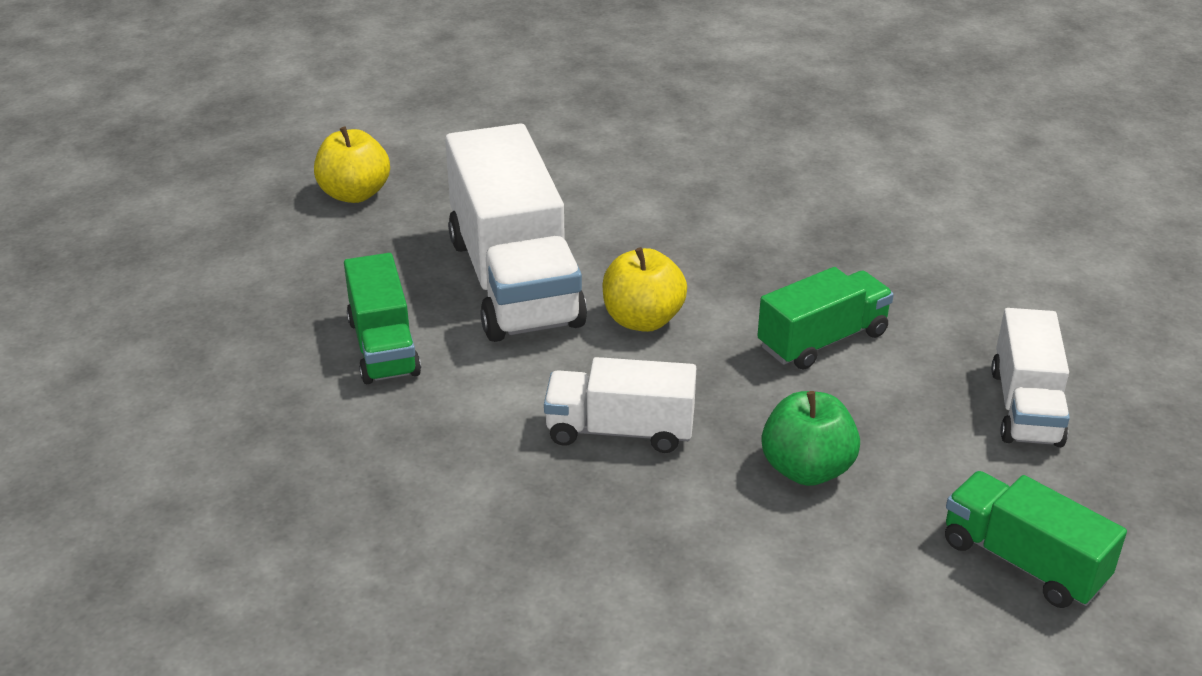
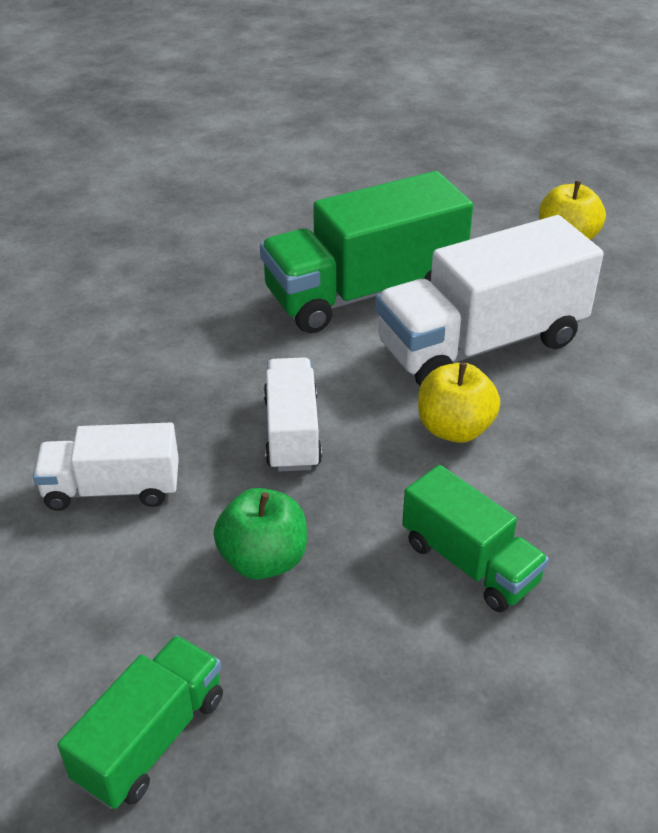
camera: 80 degrees right, 5 degrees up
(383, 347) = (364, 293): green truck -> green truck, size x1.80
(1025, 407) = (407, 753): white truck -> white truck (112, 489)

